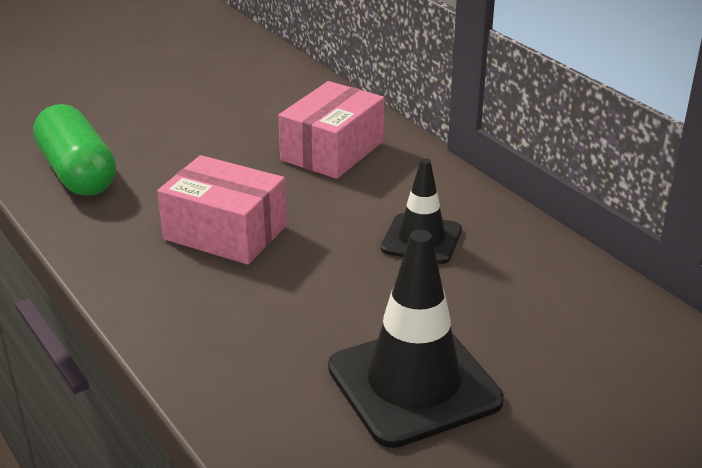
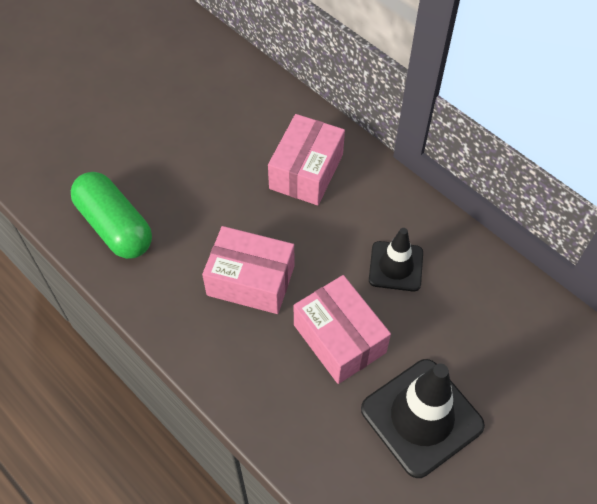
camera: 10 degrees left, 25 degrees up
(322, 296) = (339, 339): none -> pink box

